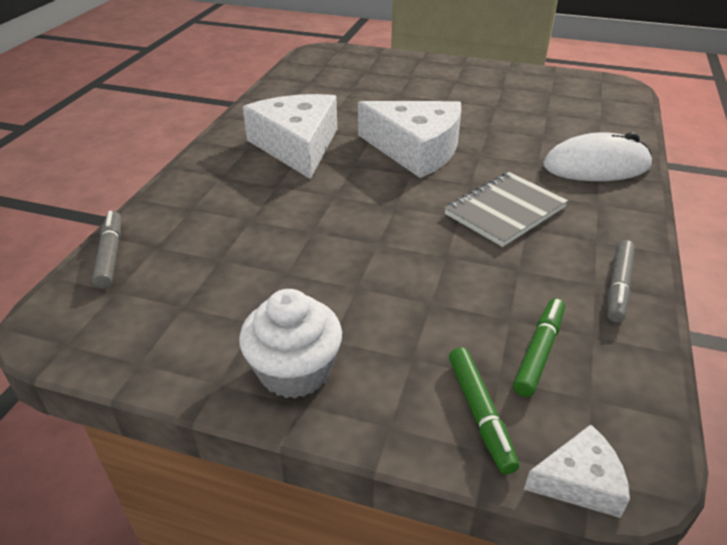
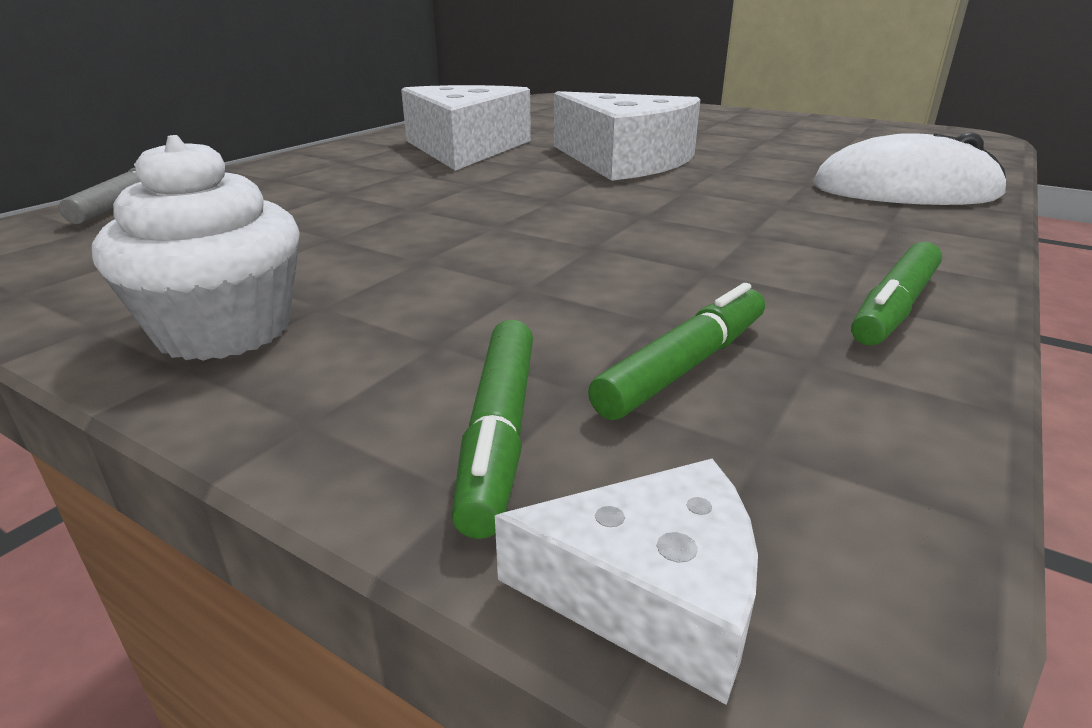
camera: 15 degrees right, 10 degrees down
(505, 211) = (723, 216): grey notebook -> none
(618, 286) = (894, 307): grey marker -> green marker

